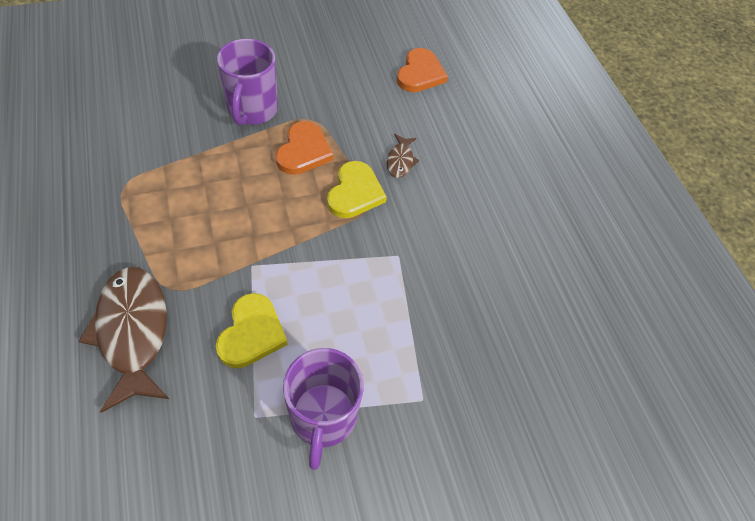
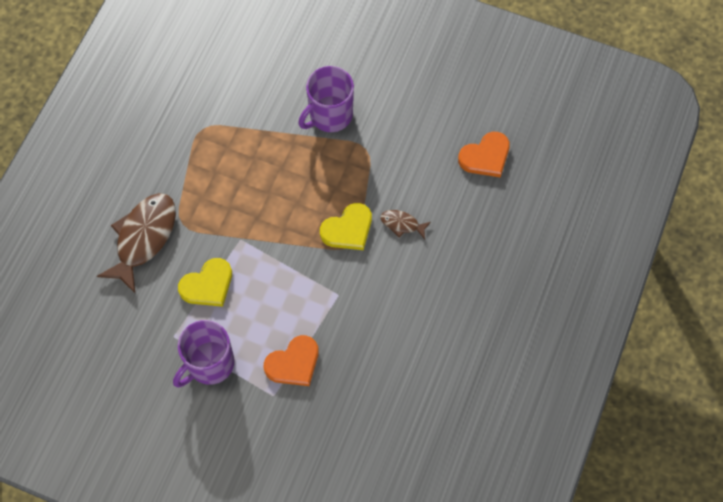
camera: 45 degrees right, 10 degrees up
(303, 151) = (339, 173): orange heart -> orange heart (293, 363)
(400, 160) = (402, 224): brown fish -> brown fish turned 60 degrees clockwise

